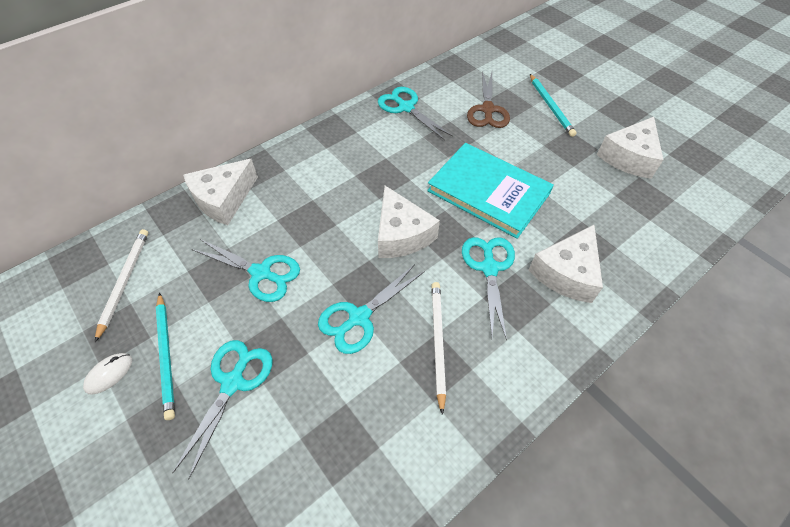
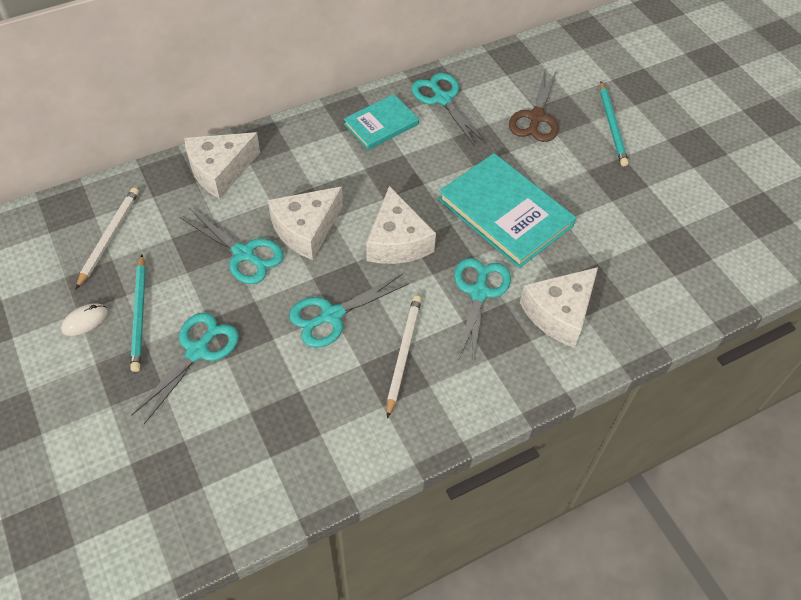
camera: 10 degrees right, 0 degrees up
(360, 136) = (381, 124): none -> turquoise book
(629, 157) = (680, 202): white cheese -> white cheese (306, 229)

